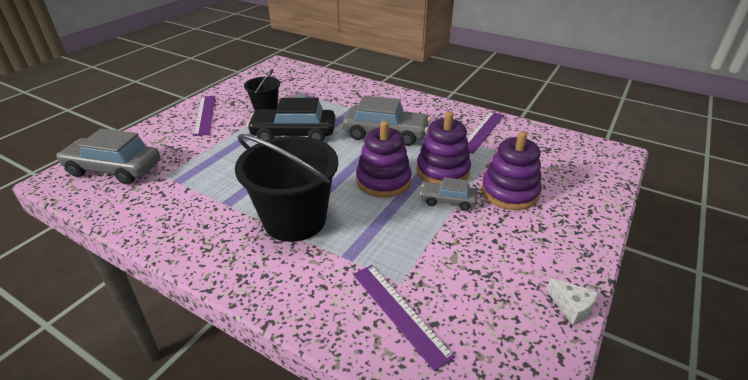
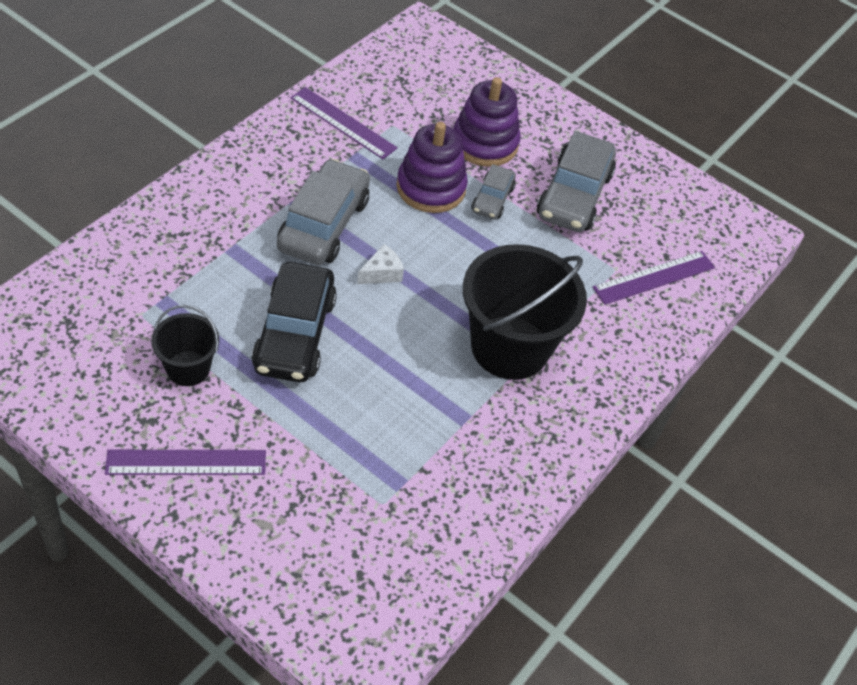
camera: 90 degrees left, 15 degrees up
(114, 169) = (349, 580): grey car -> grey car (574, 195)
(383, 181) = (442, 249): purple stacking toy -> none
(571, 307) = (651, 161): white cheese -> white cheese (382, 273)

